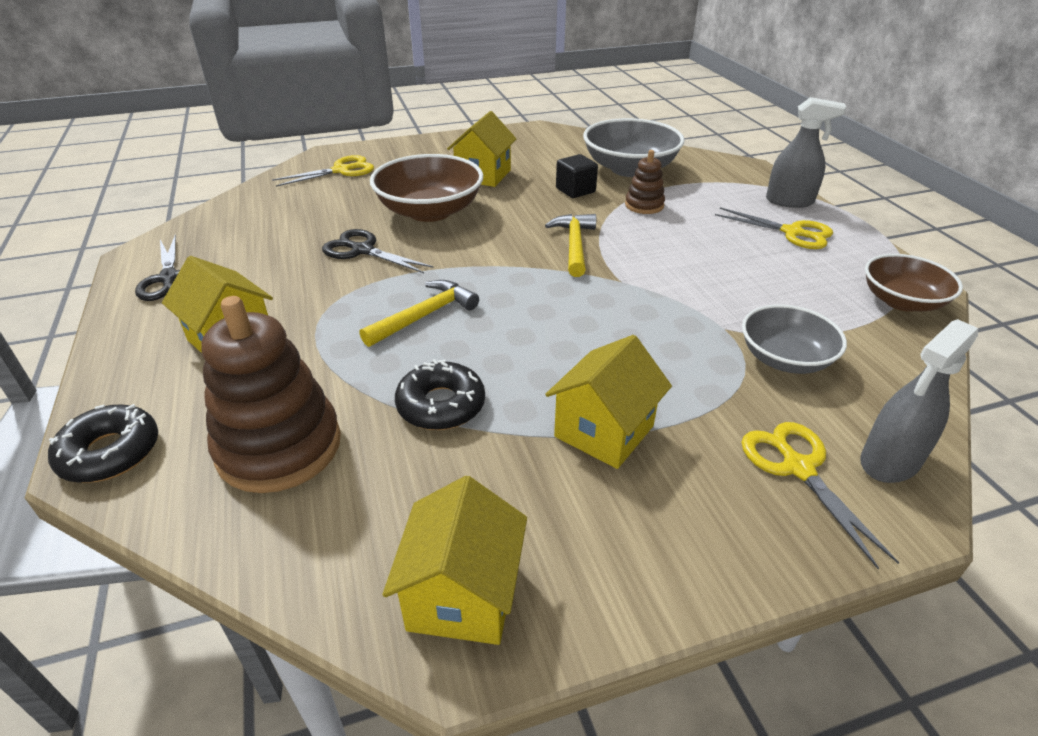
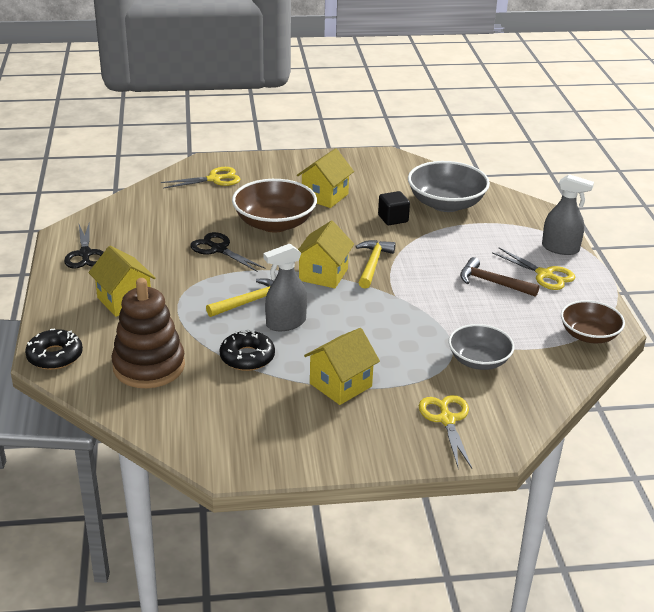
camera: 10 degrees right, 5 degrees down
(462, 595) = (234, 447): yellow house -> yellow house (323, 274)
(644, 205) = (441, 238): brown stacking toy -> none
(736, 250) = (492, 283): none -> brown hammer
(890, 461) = (505, 424): grey spray bottle -> grey spray bottle (286, 323)

